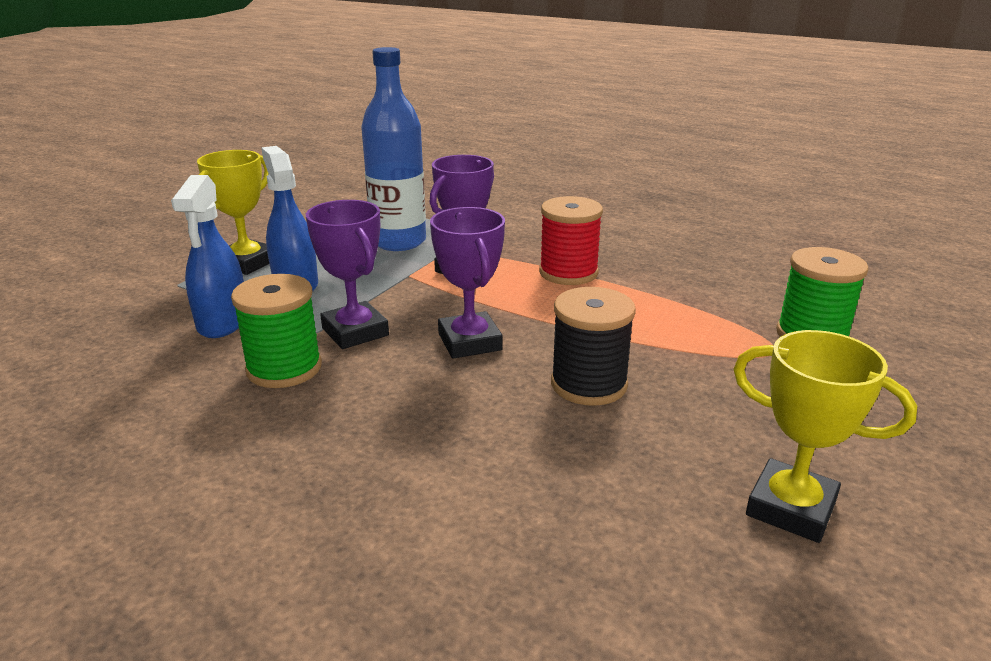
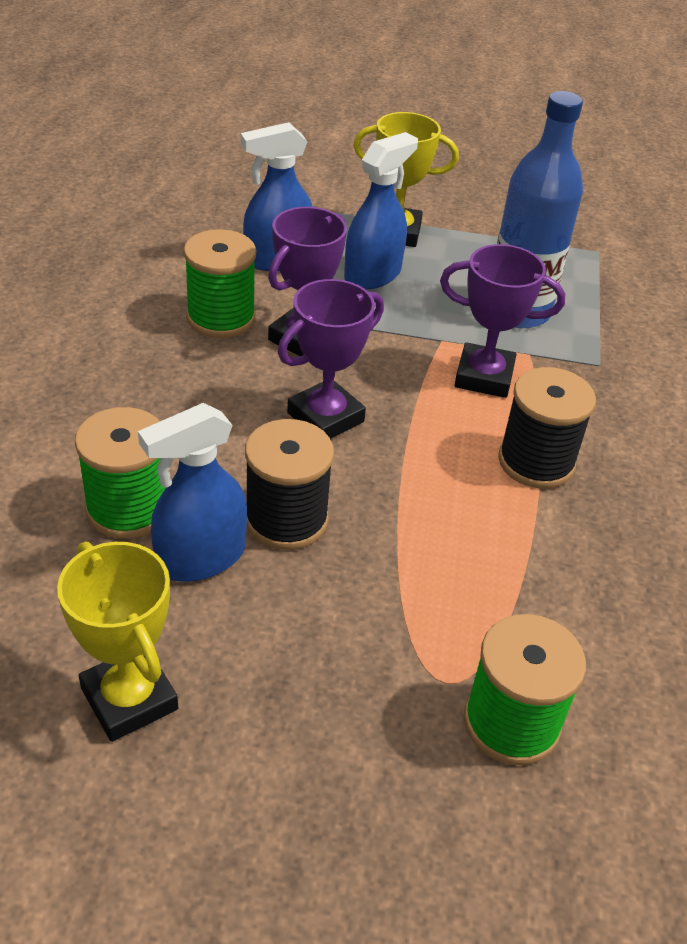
camera: 65 degrees right, 15 degrees up
(539, 471) = (128, 508): none -> green spool
(568, 273) = (536, 462): red spool -> black spool
(622, 438) = (200, 558): none -> blue spray bottle
(790, 508) = (129, 699): yellow trophy -> yellow trophy turned 45 degrees counterclockwise

